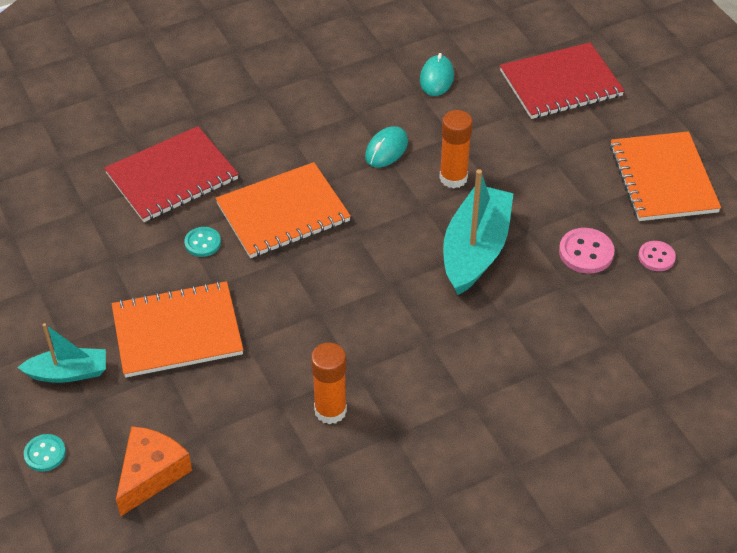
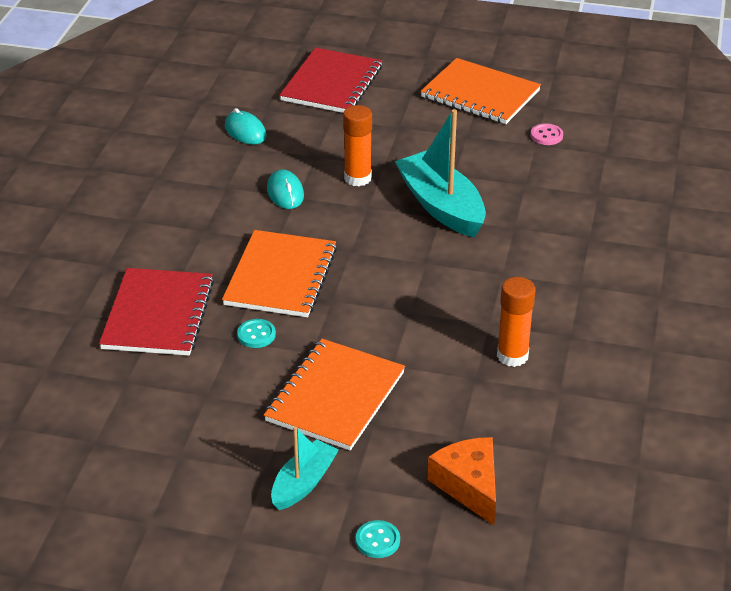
camera: 50 degrees left, 10 degrees down
(586, 252) = (505, 161): pink button -> none

